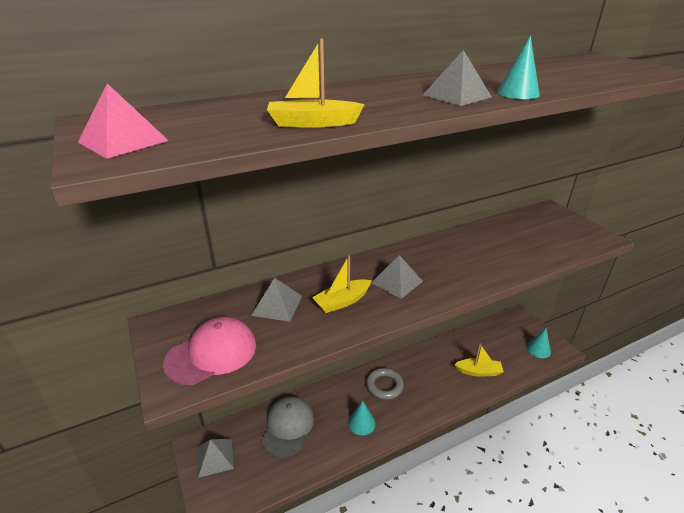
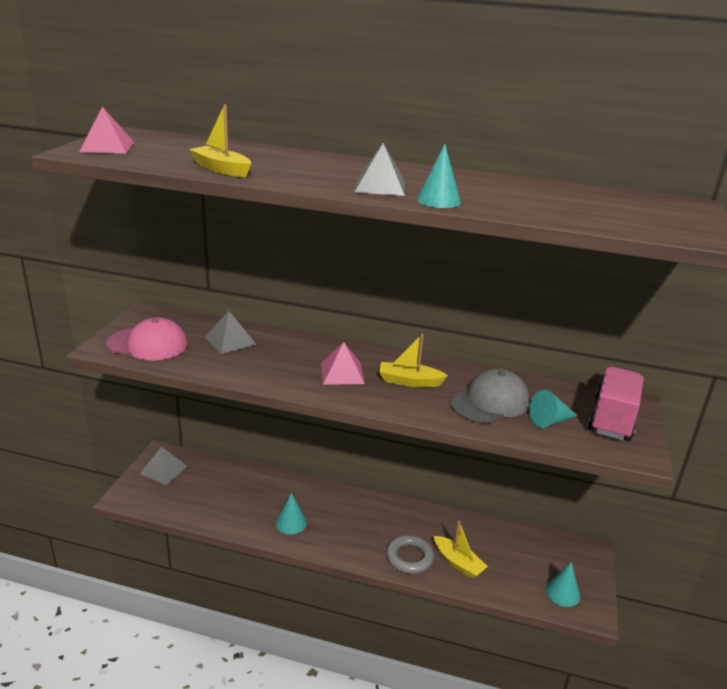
camera: 40 degrees right, 5 degrees down
(288, 427) = (233, 486): grey cap -> grey cap (490, 402)
(342, 301) = (276, 362): yellow boat -> yellow boat (409, 381)
(384, 386) = (348, 512): grey ring -> grey ring (409, 557)
(397, 282) = (342, 373): grey pyramid -> pink pyramid
(543, 243) = (549, 421): none -> turquoise cone
(561, 224) = (612, 419): none -> pink truck

